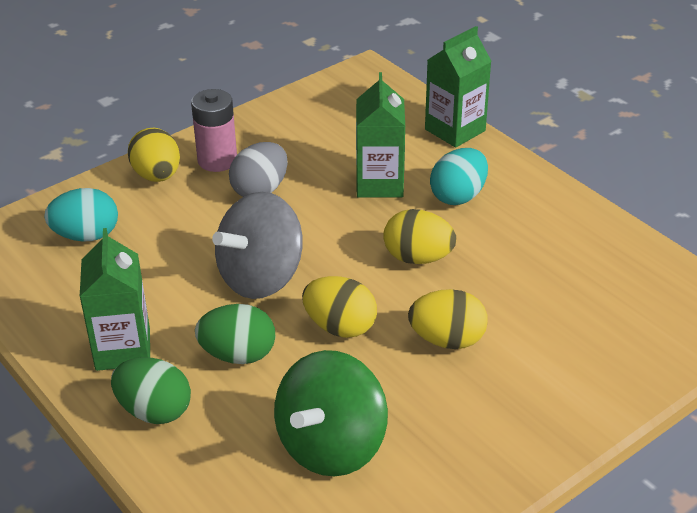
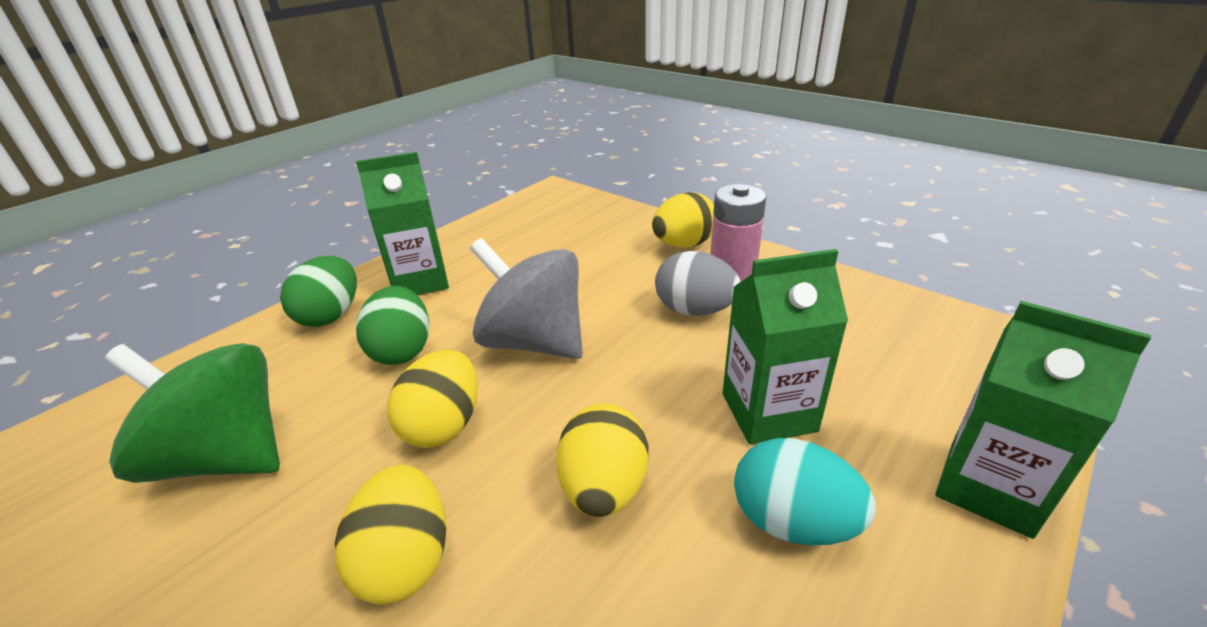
camera: 80 degrees right, 5 degrees down
(86, 236) = (577, 231): turquoise egg -> none

